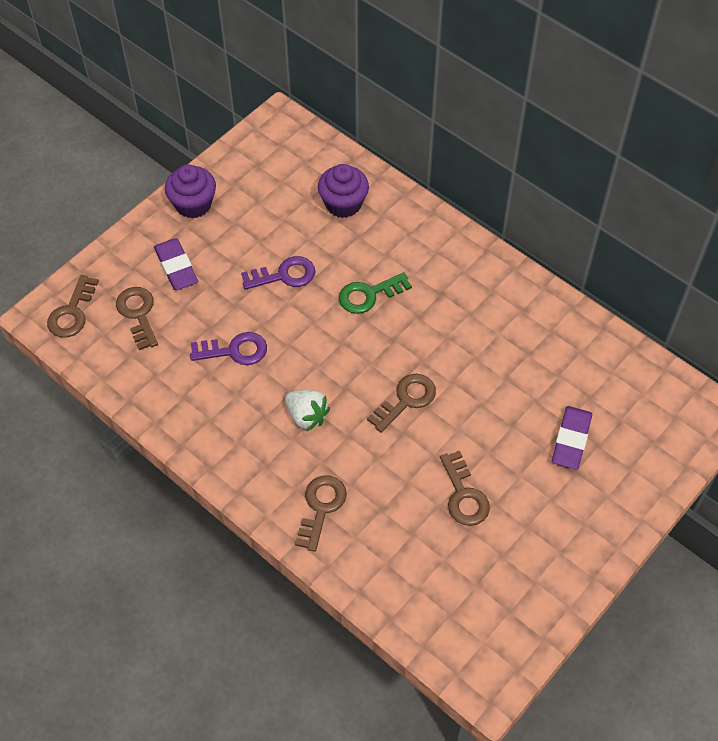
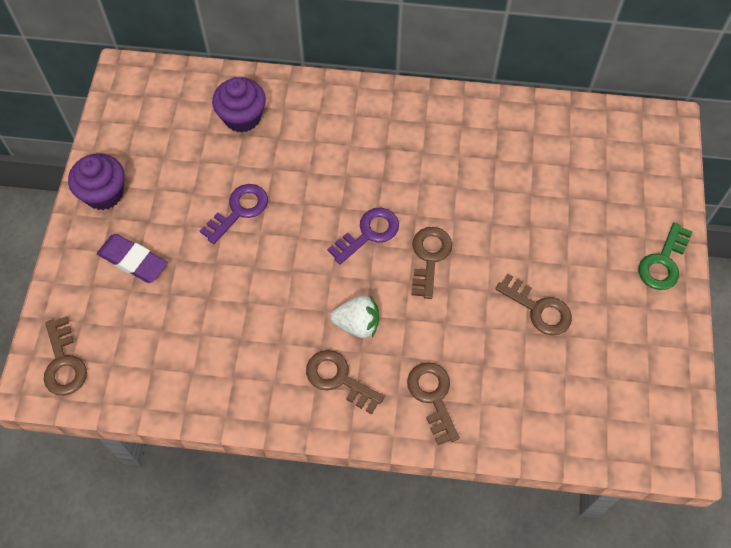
camera: 35 degrees left, 5 degrees up
(138, 314) = (130, 326): brown key -> brown key (339, 379)
(234, 350) = (247, 305): purple key -> purple key (368, 233)
(369, 295) = (327, 185): green key -> green key (663, 262)
(571, 440) = (583, 210): purple eraser -> none

